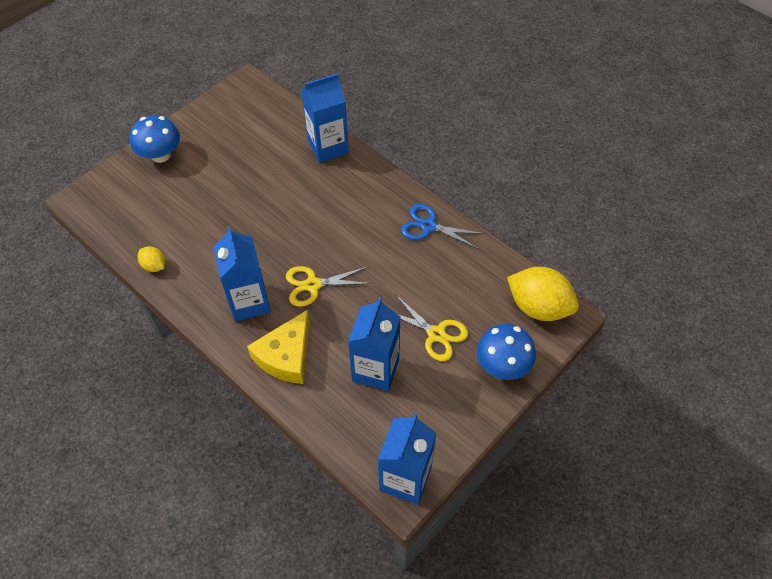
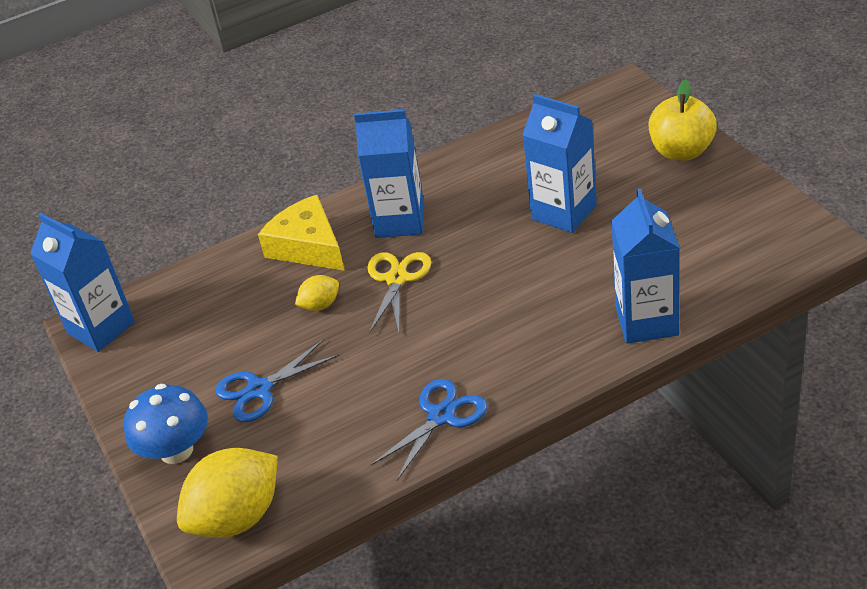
camera: 115 degrees right, 15 degrees down
(154, 266) = (491, 146): yellow lemon -> yellow lemon (320, 305)
(160, 155) = (681, 151): blue mushroom -> yellow apple
(375, 369) = (245, 322): blue carton -> blue carton (564, 212)
(436, 334) = (259, 389): yellow scissors -> blue scissors

